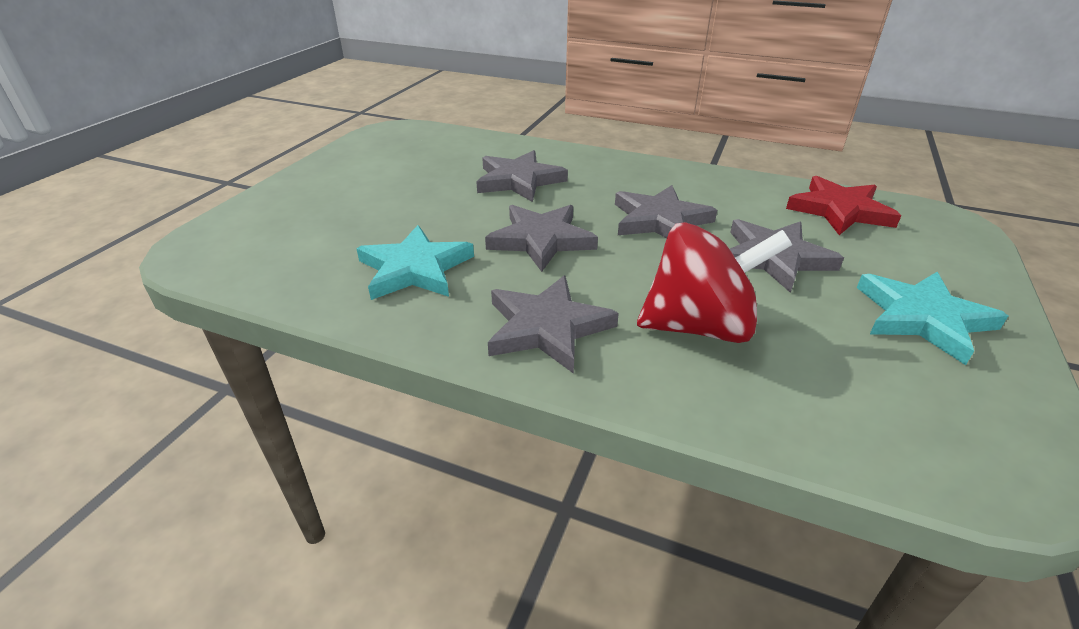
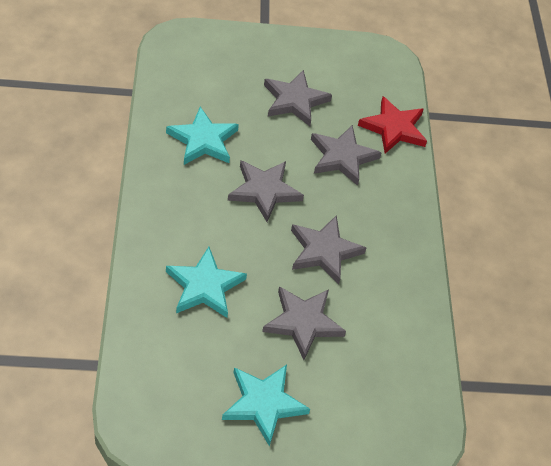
camera: 60 degrees right, 15 degrees up
(547, 327) = (174, 216): grey star -> grey star (295, 100)
(699, 326) = (205, 286): red spinning top -> turquoise star
(839, 210) = (400, 366): red star -> red star (394, 128)

